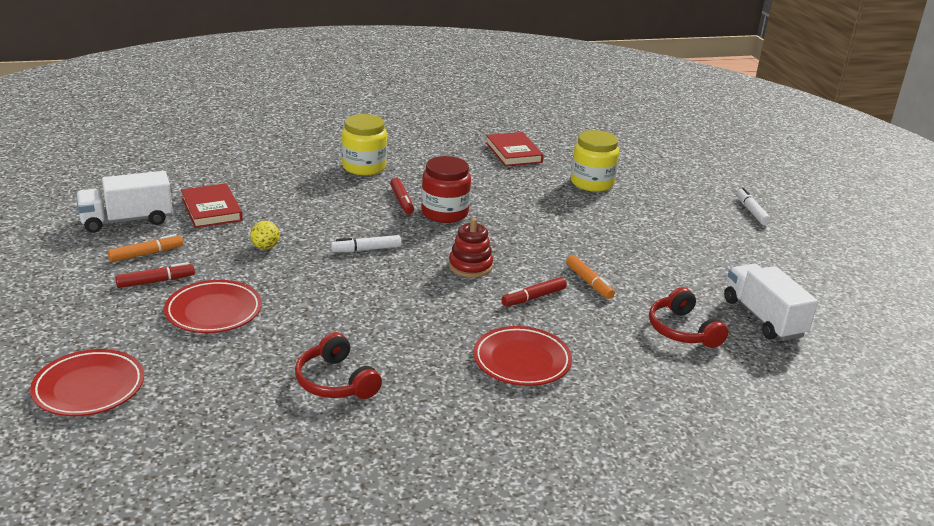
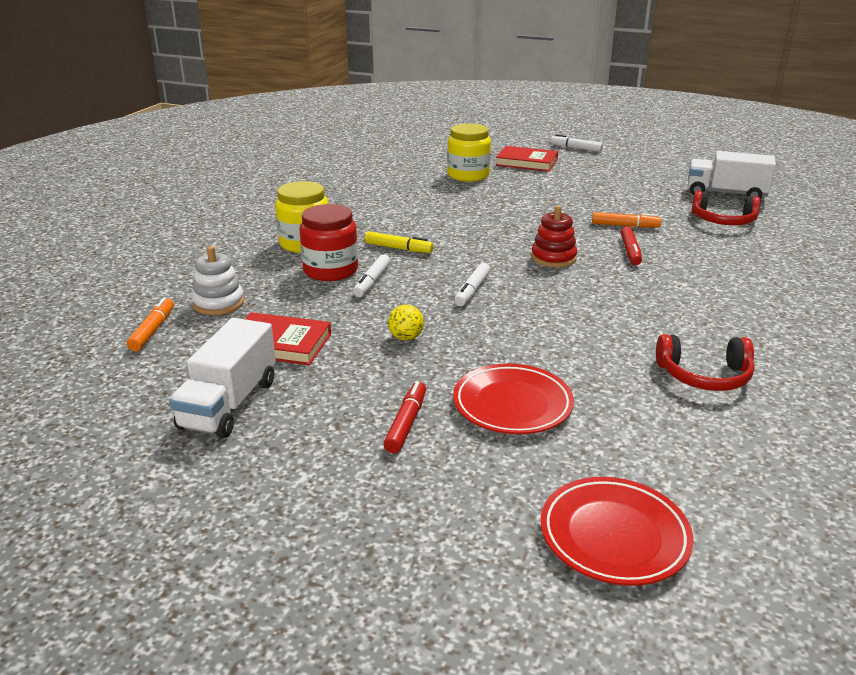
camera: 50 degrees left, 0 degrees up
(146, 254) = (332, 413): orange marker -> orange marker (152, 330)
(242, 173) = (218, 303): none -> white stacking toy
(334, 209) = (372, 281): none -> white marker
(402, 201) = (398, 248): red marker -> yellow marker
(444, 213) = (446, 239): red jar -> red jar (330, 270)
(513, 153) = (374, 182): red book -> red book (526, 162)
(522, 361) = (726, 286): red plate -> none

